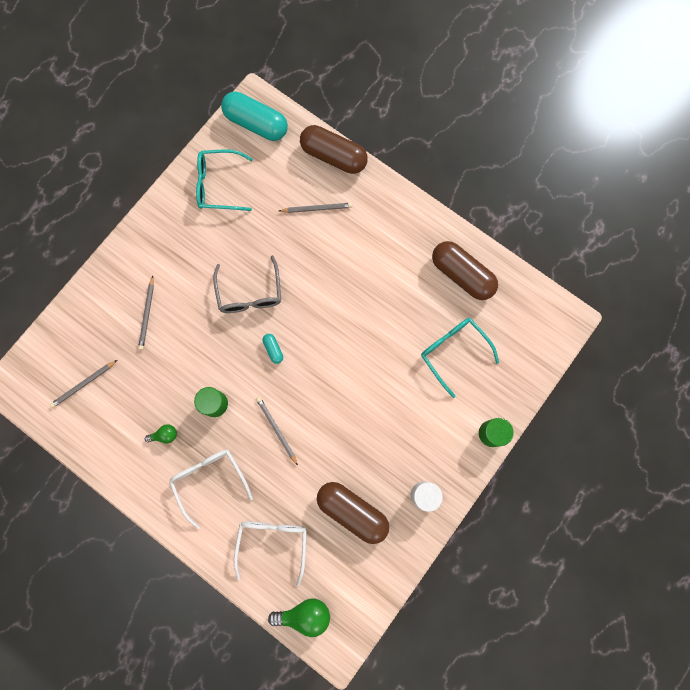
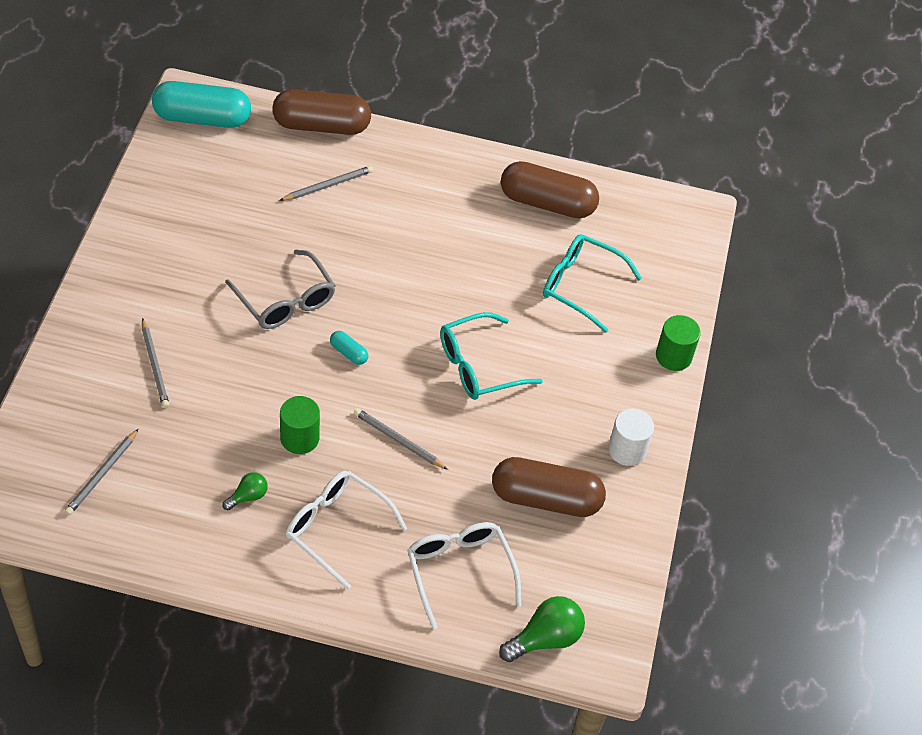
camera: 30 degrees left, 25 degrees down
(219, 185) = (185, 195): turquoise glasses -> turquoise glasses (480, 366)

